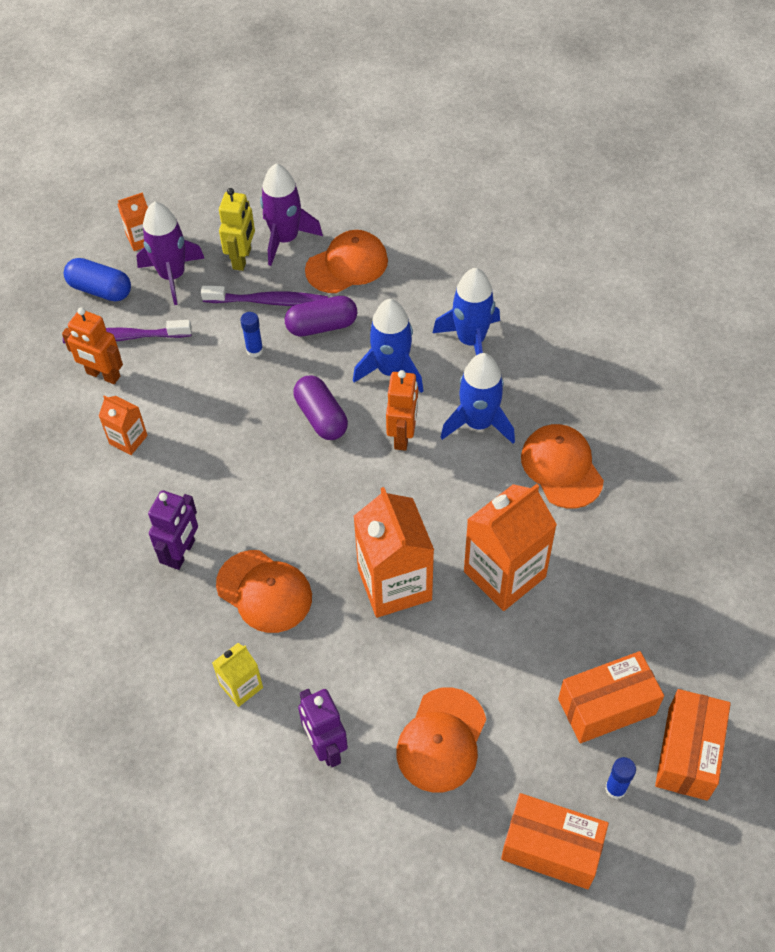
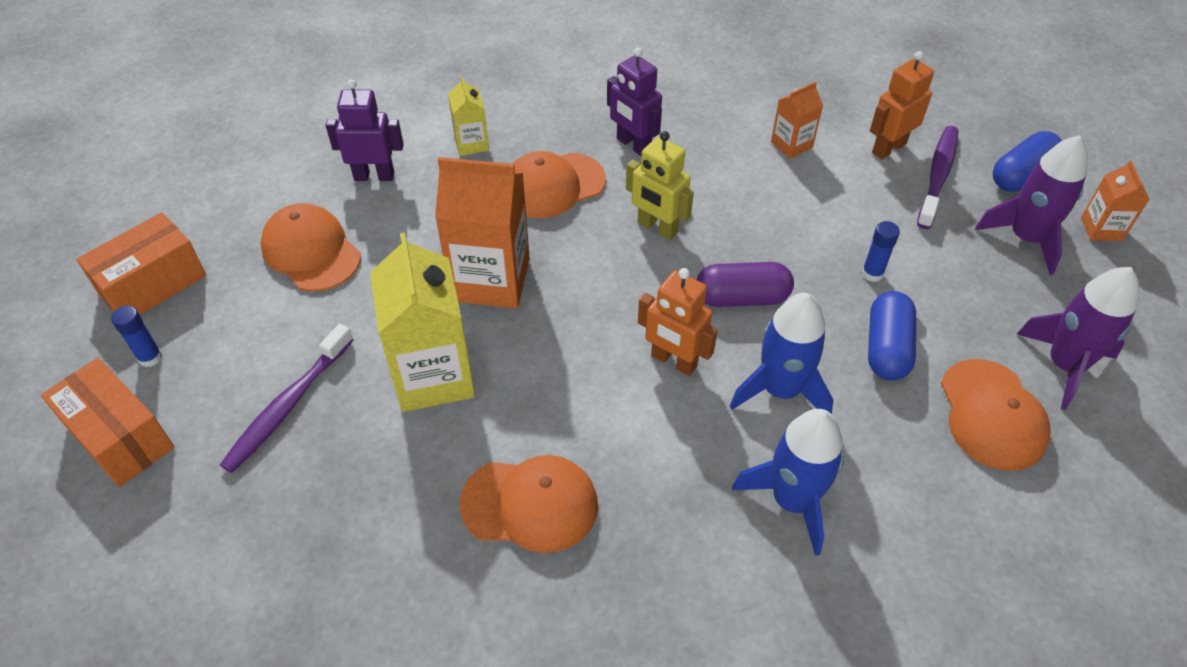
camera: 115 degrees right, 5 degrees down
(242, 259) = (1038, 310): yellow robot -> yellow robot (657, 228)
(269, 301) = (950, 311): purple toothbrush -> purple toothbrush (288, 406)
(322, 326) = (886, 348): purple capsule -> blue capsule
(478, 423) = (649, 445): blue rocket -> none
(504, 574) = (433, 376): orange carton -> yellow carton
(606, 706) = (226, 392): orange box -> none

